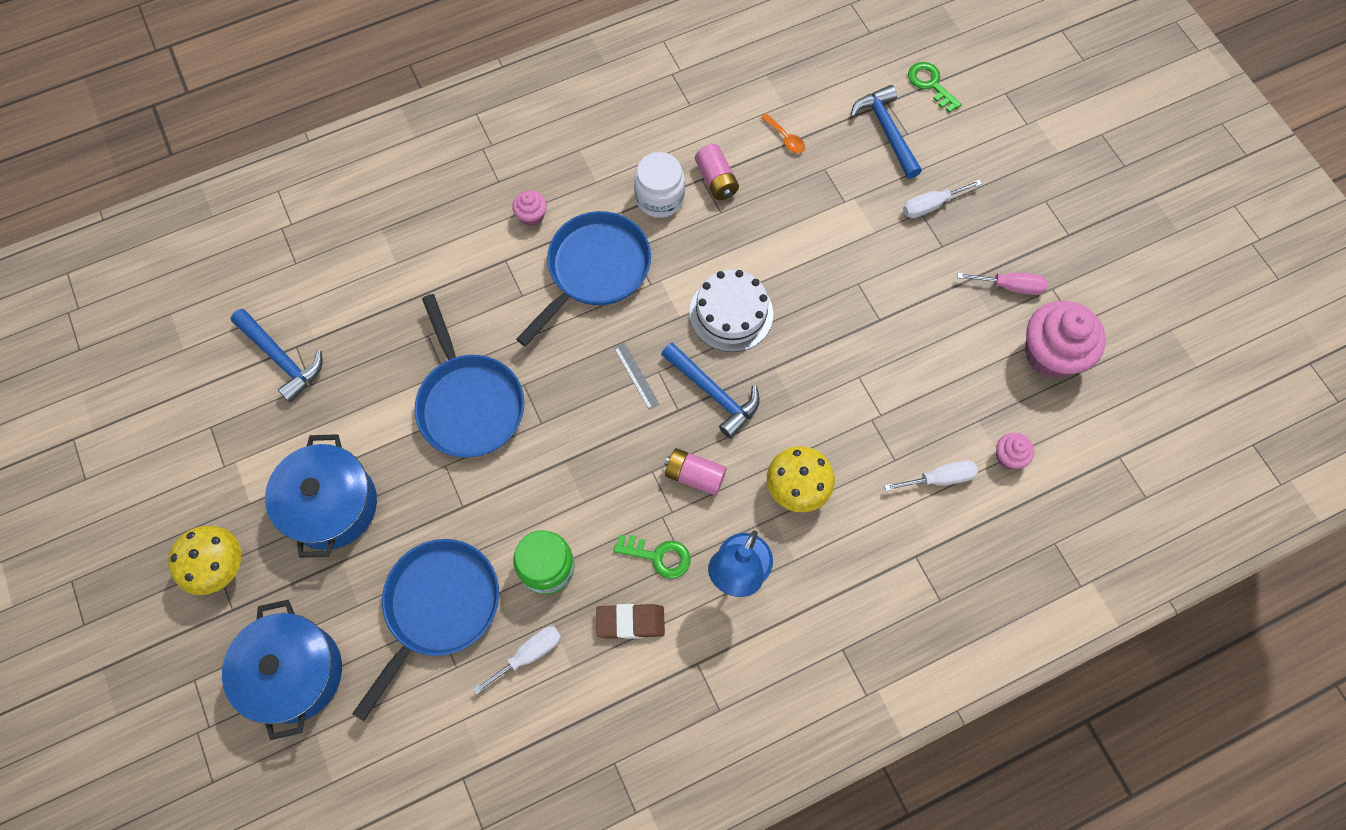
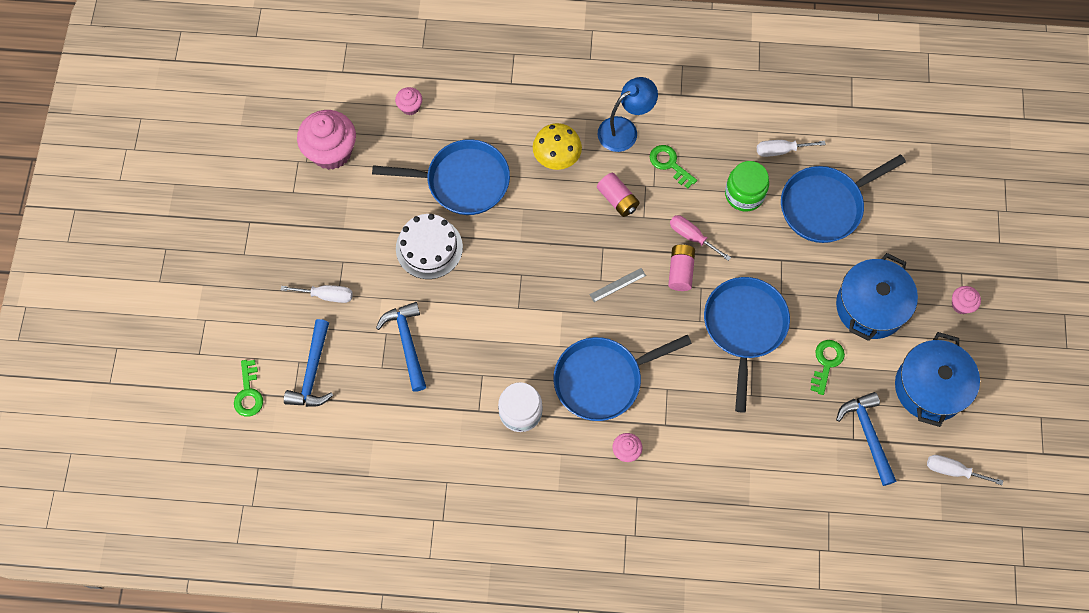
camera: 150 degrees left, 0 degrees up
(220, 567) = (961, 305): yellow mushroom -> pink cupcake
(294, 673) = (933, 214): blue pot -> blue pot (930, 387)
(358, 412) = (826, 363): none -> green key
(630, 622) = (708, 136): brown eraser -> none
(636, 376) = (617, 285): grey ruler -> grey ruler turned 60 degrees clockwise
(714, 393) = (572, 245): blue hammer -> blue hammer (407, 343)
(716, 180) = (468, 403): pink battery -> pink battery (680, 271)
(731, 313) = (524, 294): white cake -> white cake (429, 248)
(785, 138) = (393, 409): orange spoon -> none
(884, 400) = (462, 181): none -> blue pan
(939, 479) = (463, 117): white screwdriver -> white screwdriver (952, 470)
(1010, 286) = (320, 208): pink screwdriver -> pink screwdriver (692, 237)

